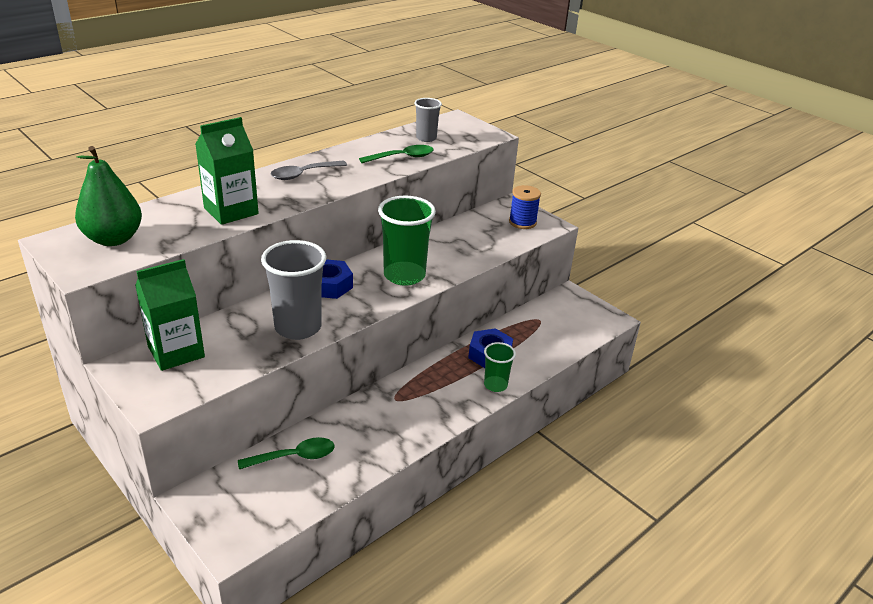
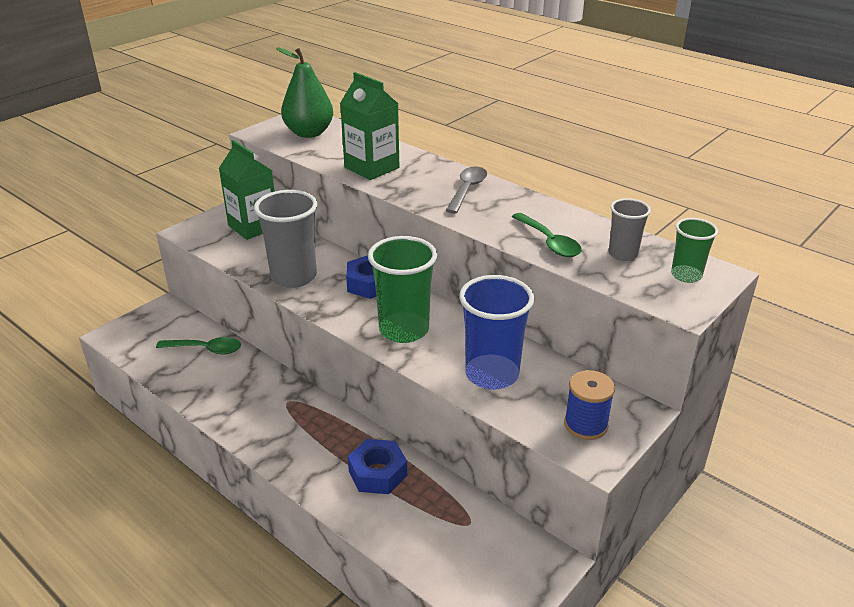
camera: 85 degrees right, 0 degrees up
(294, 457) = (205, 349): green spoon -> green spoon turned 60 degrees counterclockwise
(304, 174) = (467, 190): grey spoon -> grey spoon turned 60 degrees clockwise
(468, 246) = (492, 374): none -> blue cup
(495, 385) = (318, 481): green cup -> green cup (686, 275)

